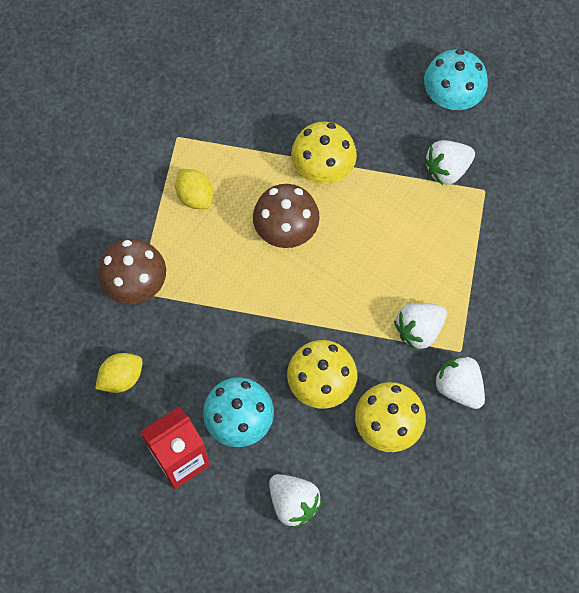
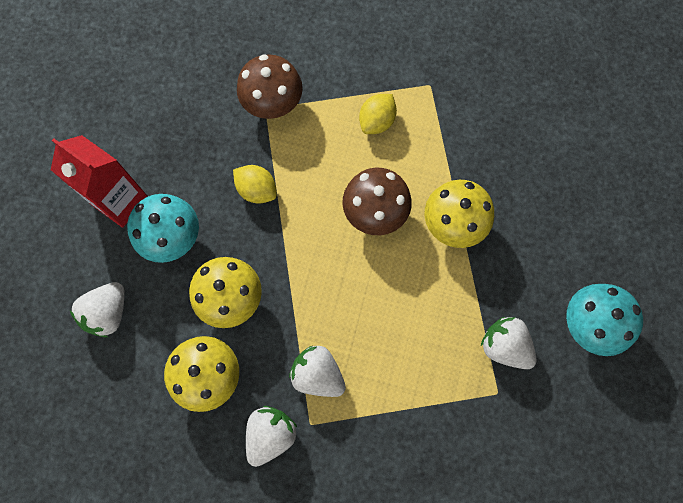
camera: 70 degrees right, 5 degrees up
(121, 378) = (181, 125): yellow lemon -> yellow lemon (257, 190)

